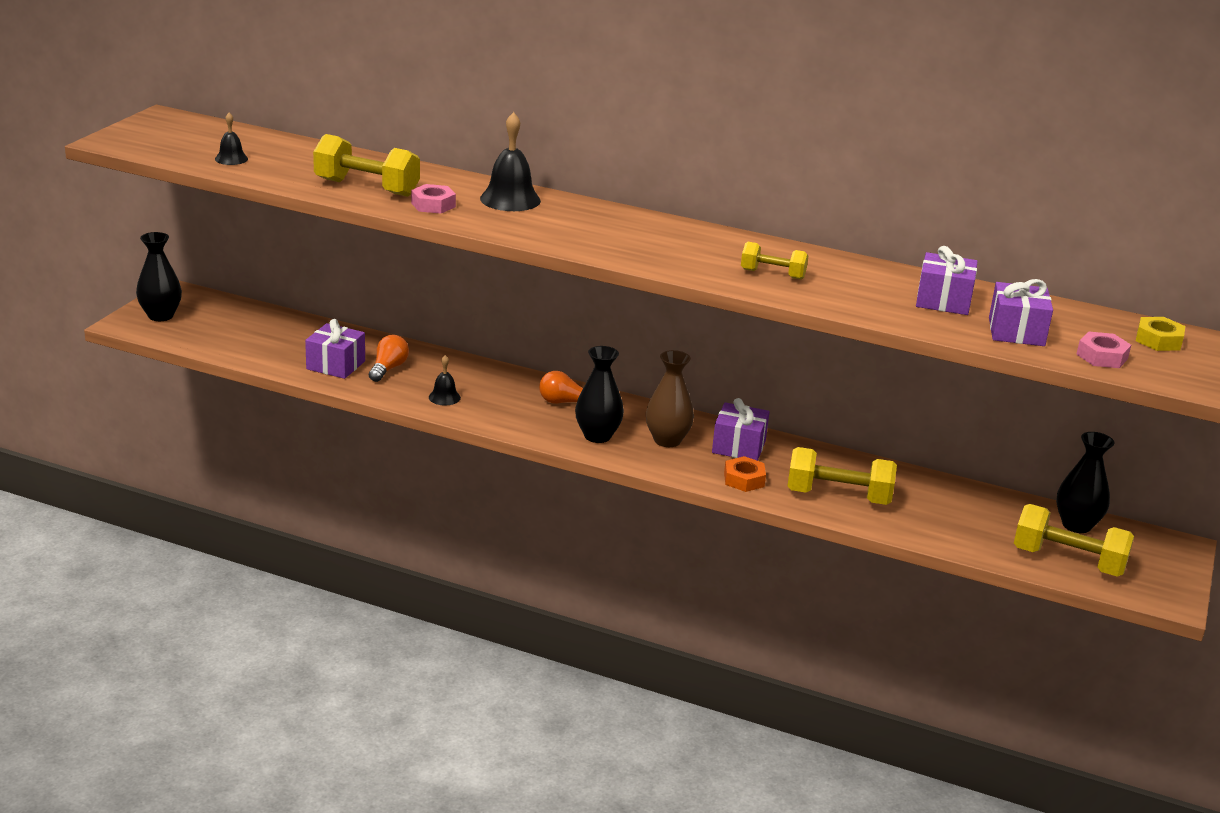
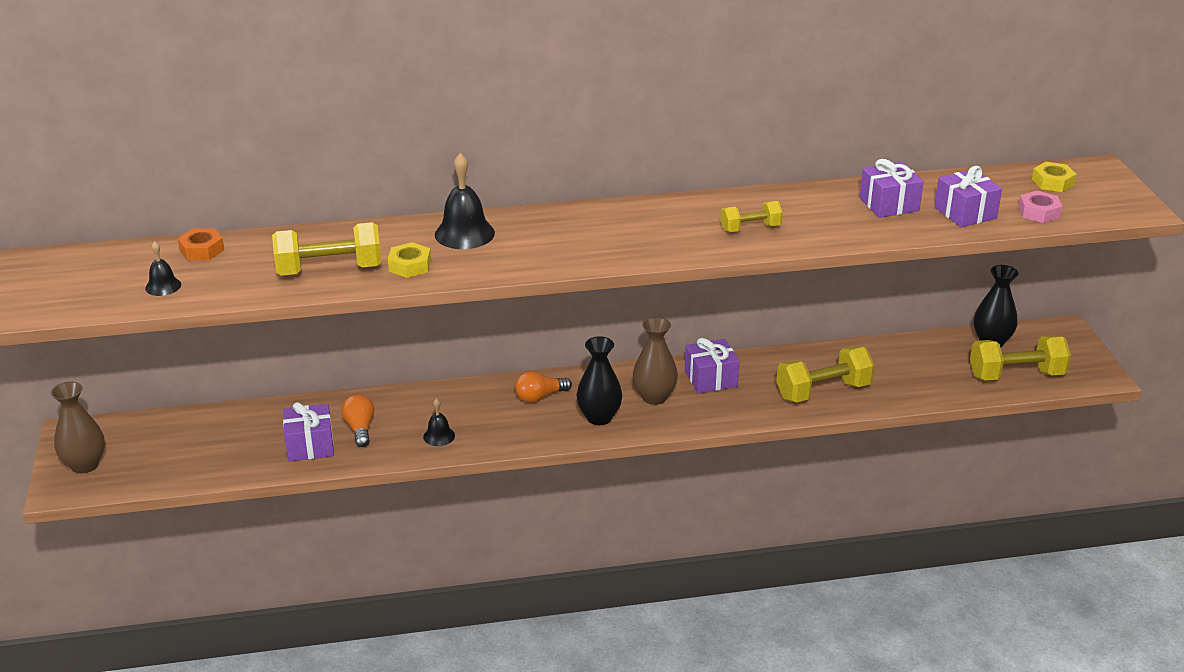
camera: 30 degrees left, 5 degrees up
(160, 316) = (85, 465): black vase -> brown vase
(433, 205) = (410, 265): pink nut -> yellow nut
(744, 479) = (745, 407): orange nut -> orange nut (202, 250)

